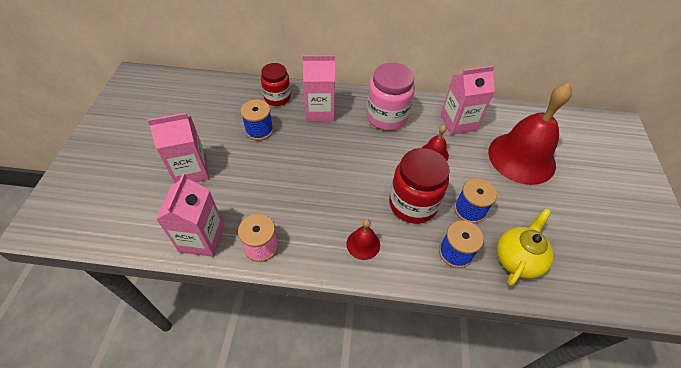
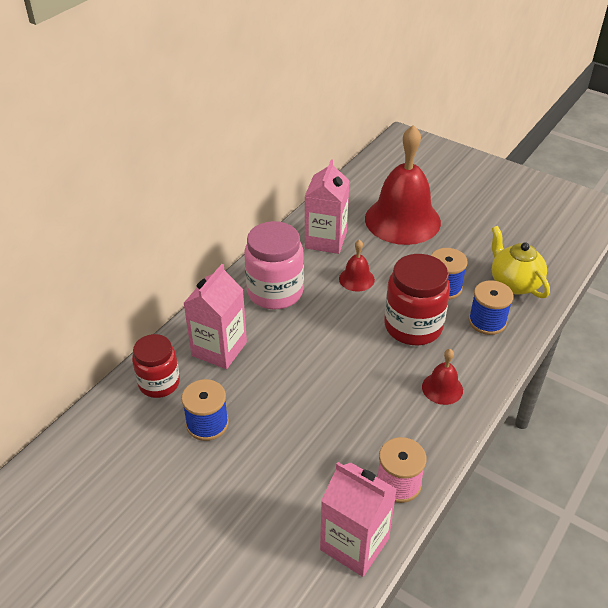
camera: 60 degrees left, 10 degrees down
(191, 170) = (229, 526): pink carton -> none

